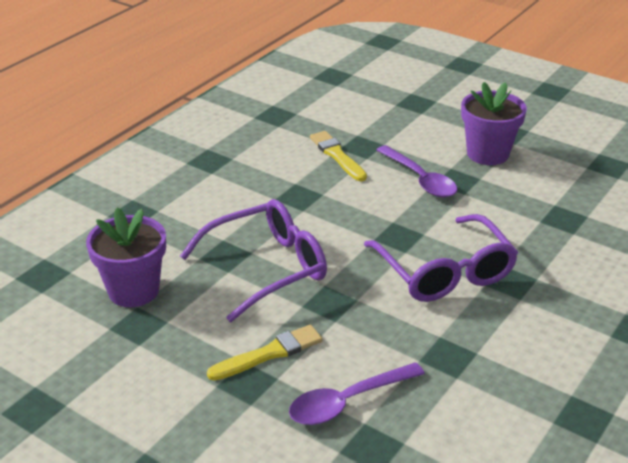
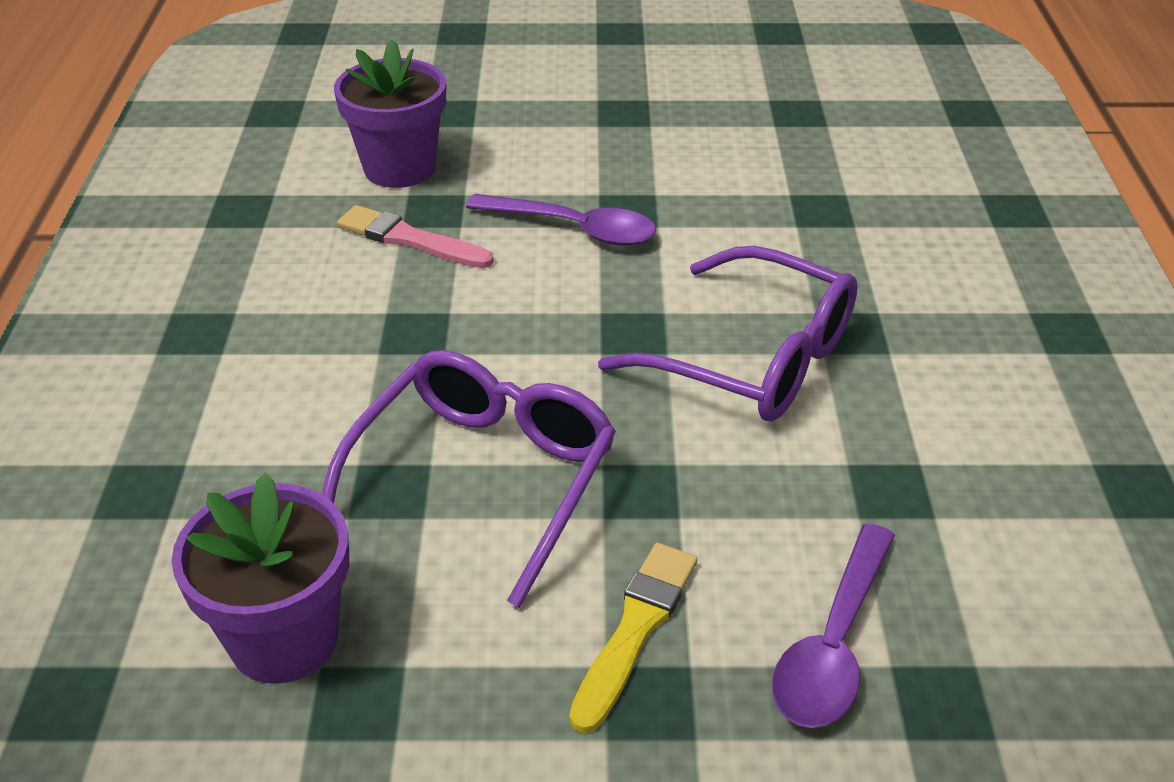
camera: 35 degrees left, 5 degrees up
(337, 155) = (410, 239): yellow brush -> pink brush
(487, 154) = (629, 153): purple flower pot -> purple flower pot (399, 168)

